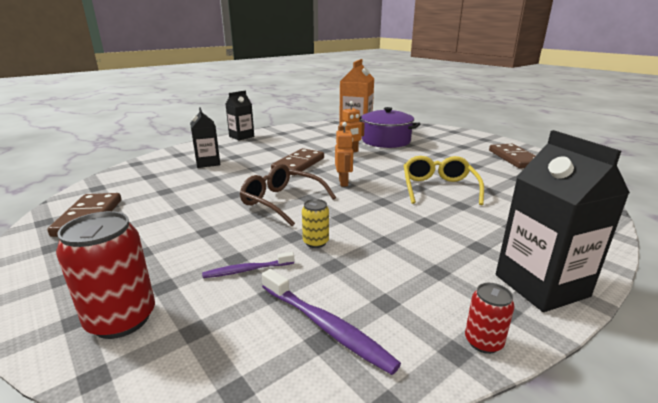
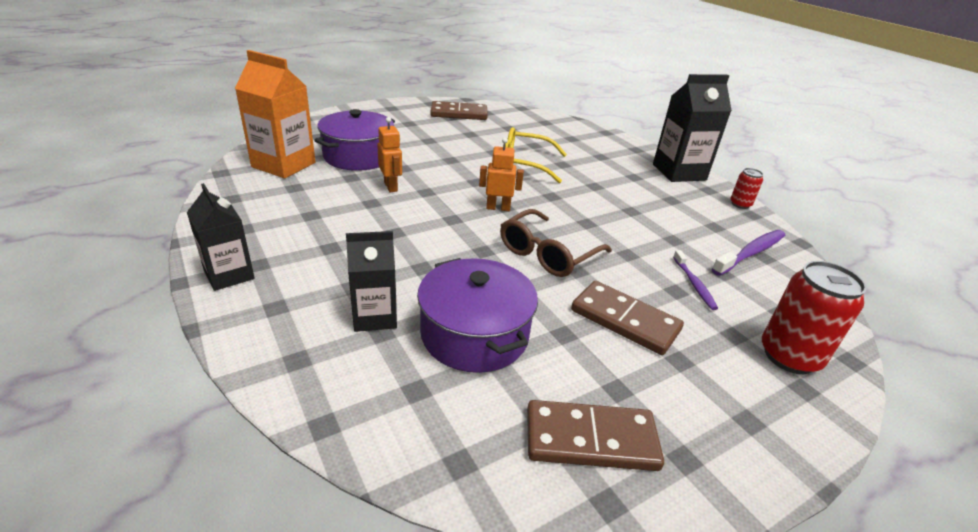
camera: 85 degrees left, 10 degrees up
(188, 184) = (474, 334): none -> purple pot
(298, 164) = (423, 230): brown domino -> brown domino (624, 320)
(316, 242) = (638, 243): yellow can -> none

